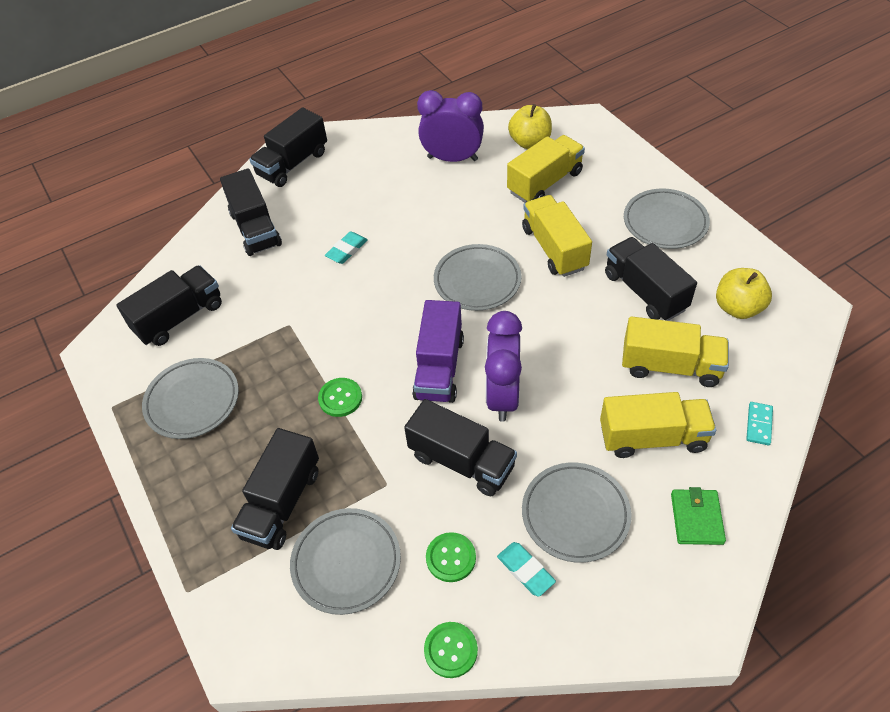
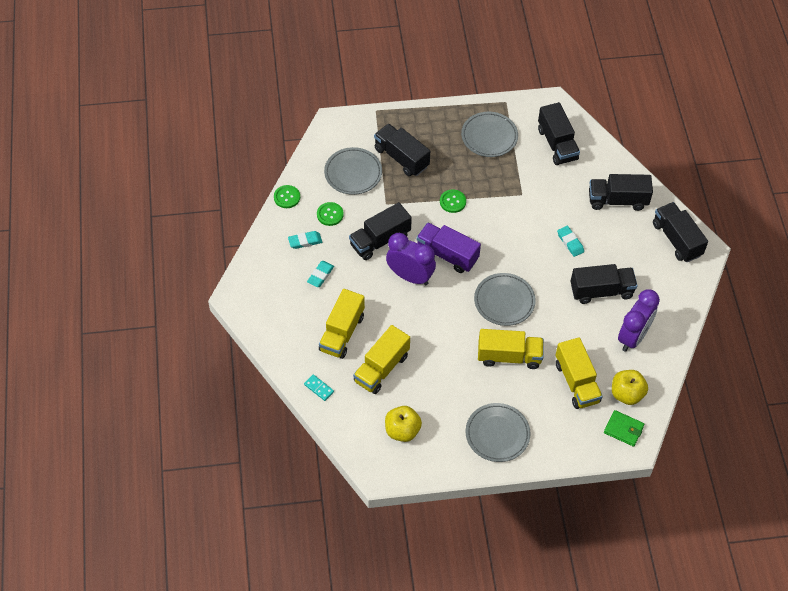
camera: 110 degrees right, 5 degrees up
(575, 514) = (320, 275): grey plate -> turquoise eraser
(645, 292) = (444, 387): black truck -> black truck (601, 291)
(696, 518) = (286, 326): green wallet -> green wallet (623, 429)

